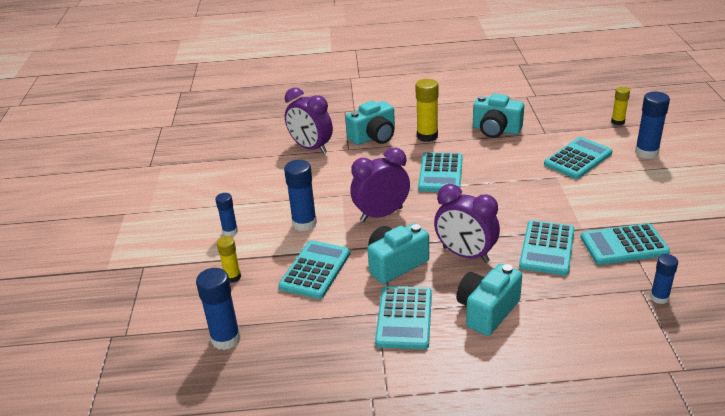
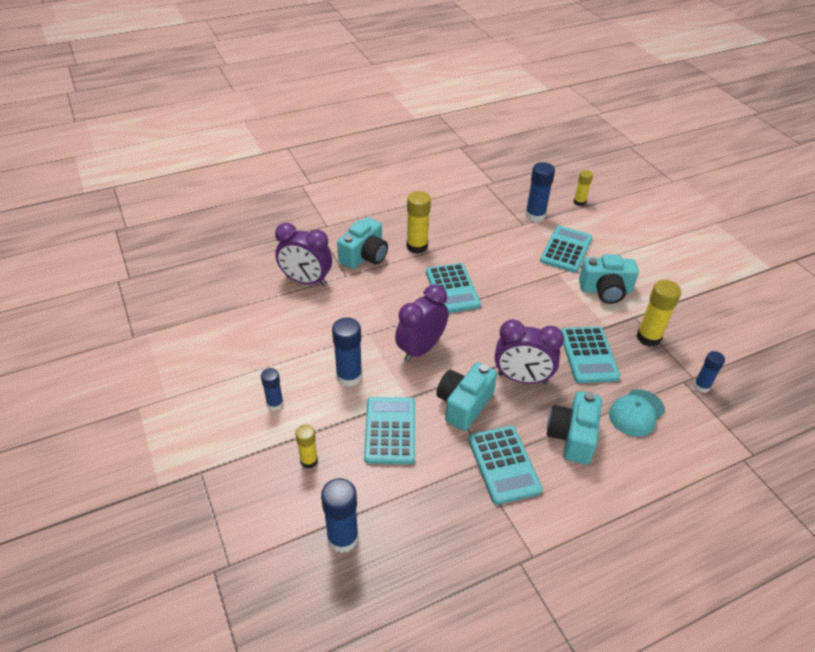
camera: 25 degrees left, 10 degrees up
(496, 130) = (478, 228): turquoise camera -> turquoise camera (605, 291)
(569, 305) = (636, 413): none -> turquoise cap
(624, 245) = (648, 337): turquoise calculator -> yellow glue stick
(646, 152) = (619, 232): blue glue stick -> blue glue stick (535, 216)

